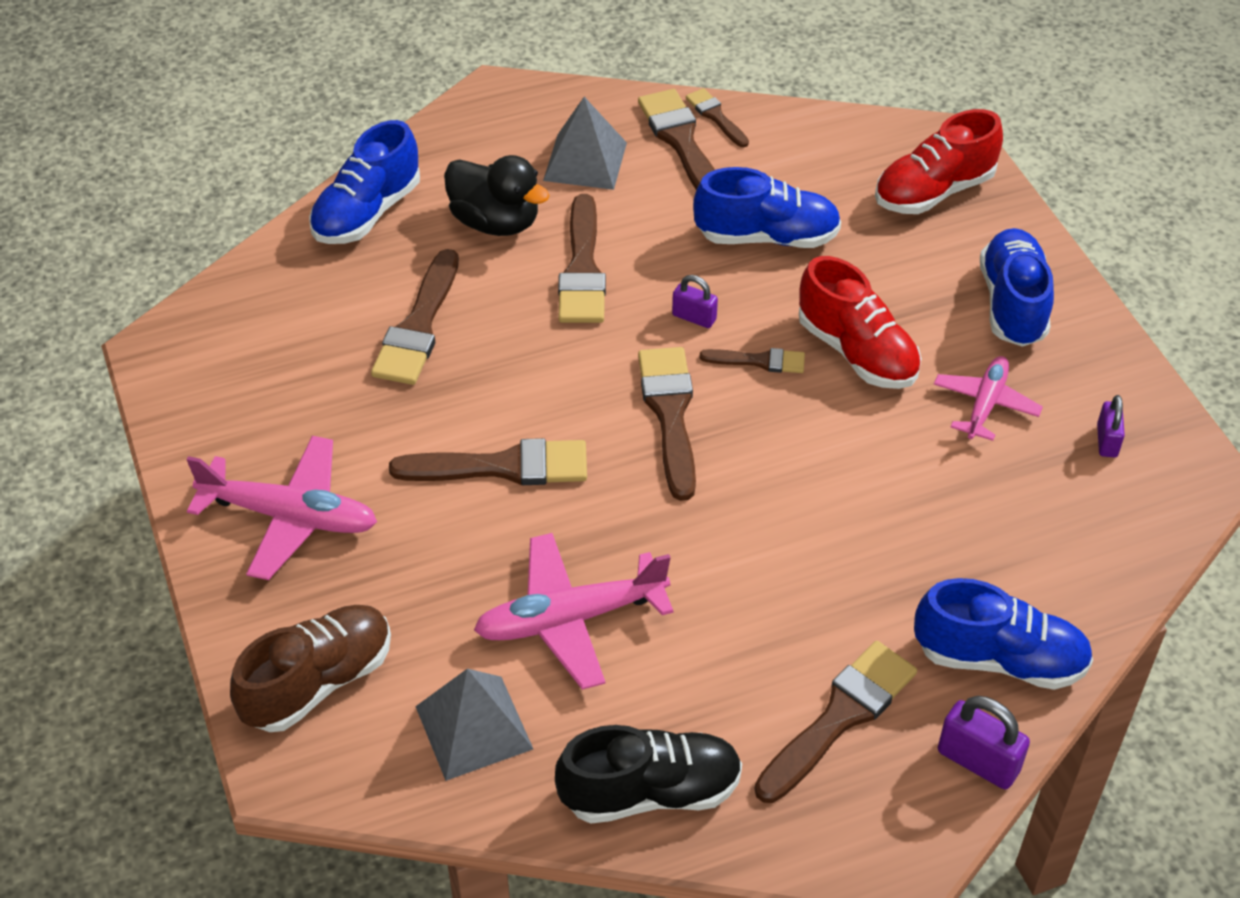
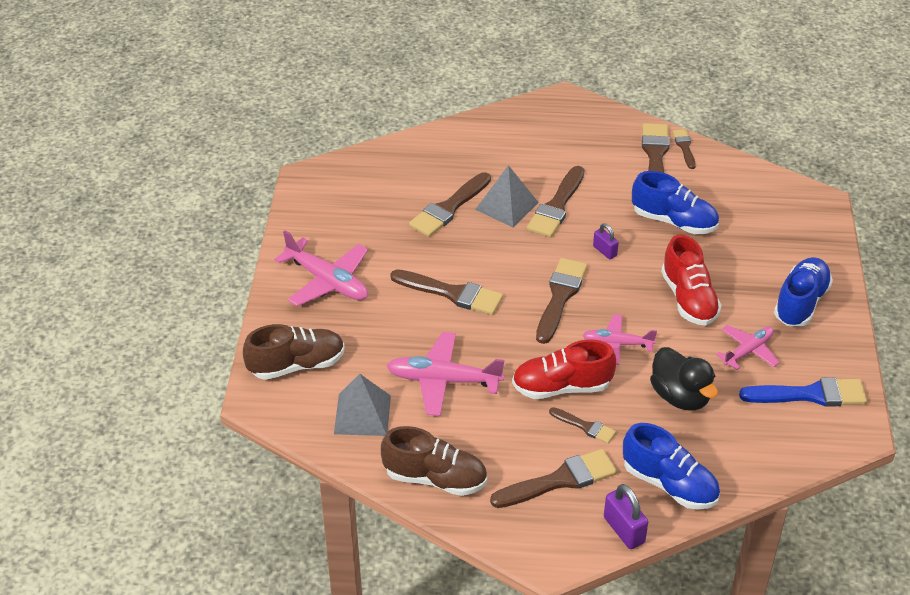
camera: 25 degrees right, 5 degrees down
(367, 213) = (454, 141): blue shoe -> none
(495, 222) = (522, 167): black duck -> black duck (680, 396)
(585, 161) = (592, 149): grey pyramid -> grey pyramid (506, 206)
(650, 792) = (435, 478): black shoe -> brown shoe
(759, 361) = (628, 285): brown brush -> brown brush (585, 426)
(796, 461) = (617, 344): none -> pink plane
(933, 192) = (792, 227): red shoe -> red shoe (561, 387)
(1107, 441) = (810, 394): purple padlock -> blue brush

